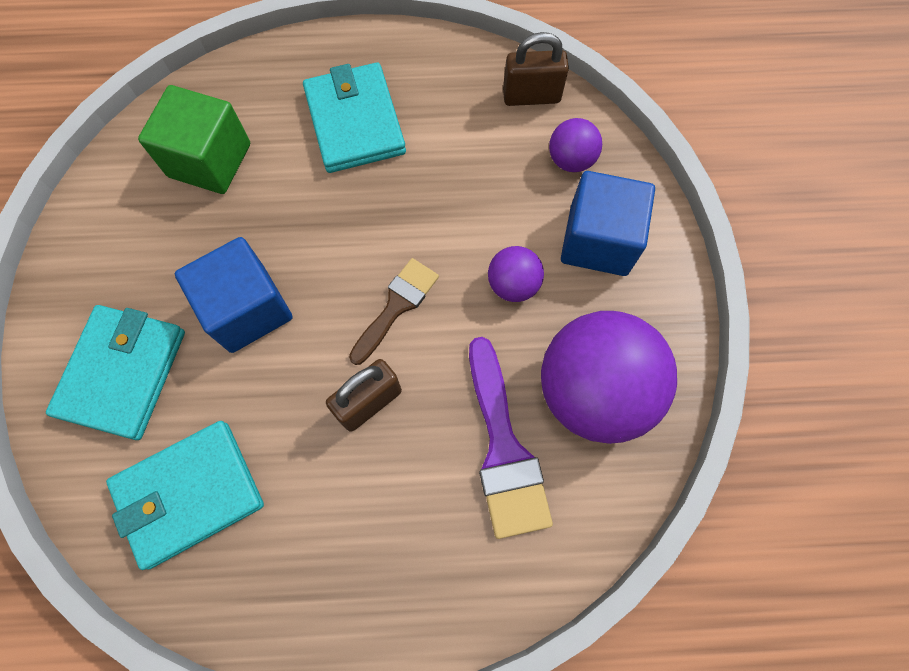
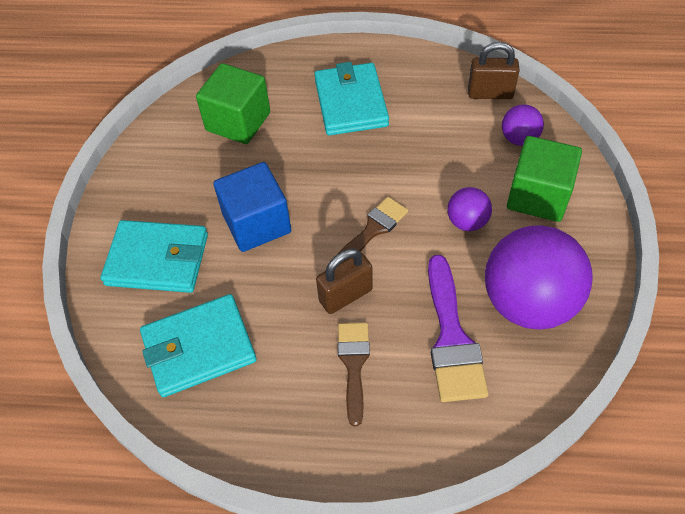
camera: 10 degrees right, 15 degrees down
(123, 373) = (157, 260): turquoise wallet -> turquoise wallet turned 75 degrees clockwise
(386, 497) = (354, 364): none -> brown brush
(598, 241) = (538, 196): blue cube -> green cube

